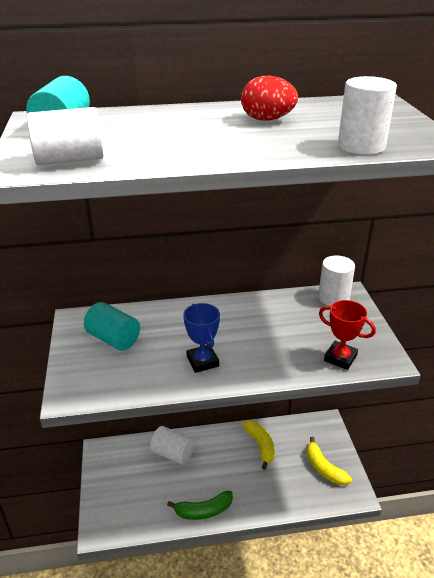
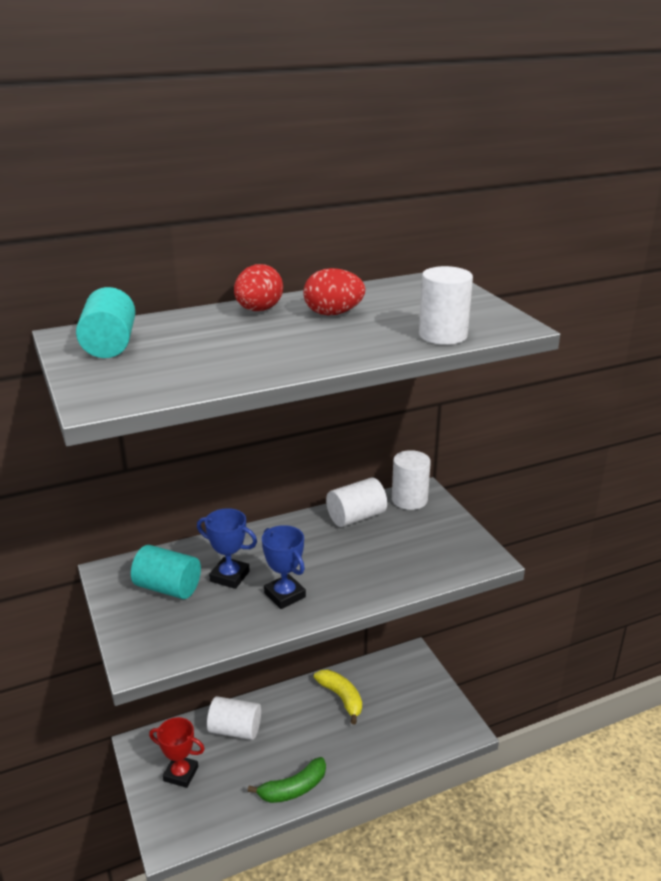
camera: 15 degrees left, 5 degrees down
(70, 160) = (147, 383): white cylinder -> white cylinder (356, 517)
(164, 338) = (229, 576): none -> blue trophy
(203, 111) = (259, 310): none -> red egg
(324, 468) = (422, 708): yellow banana -> none
(340, 358) = (437, 565): red trophy -> red trophy (181, 774)

